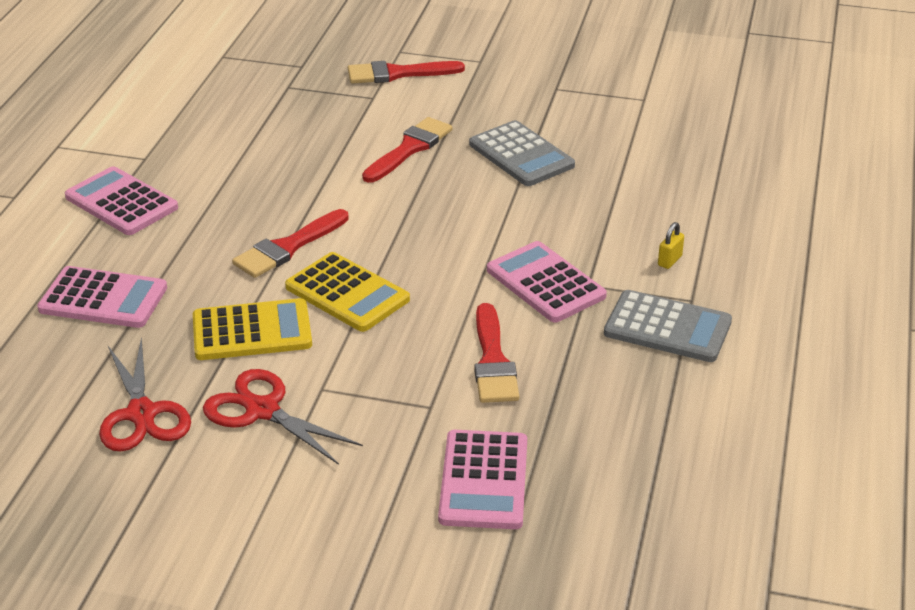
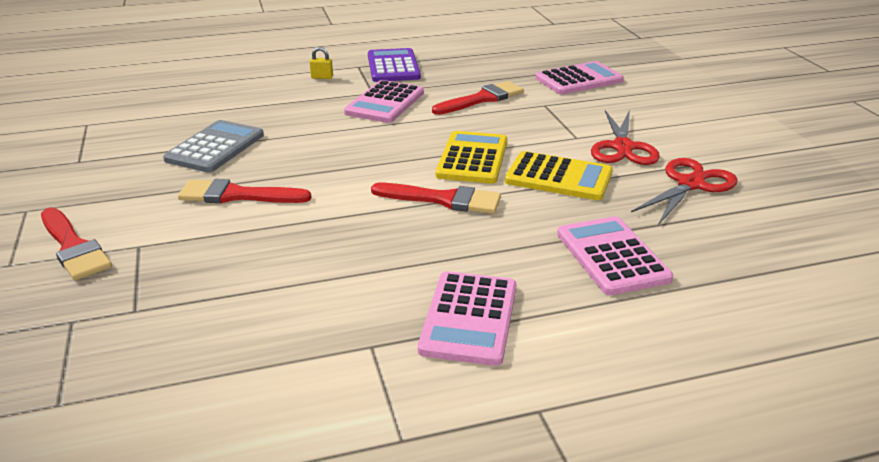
camera: 120 degrees left, 5 degrees down
(252, 331) = (558, 177): yellow calculator -> yellow calculator turned 150 degrees clockwise
(667, 328) = (393, 66): grey calculator -> purple calculator

